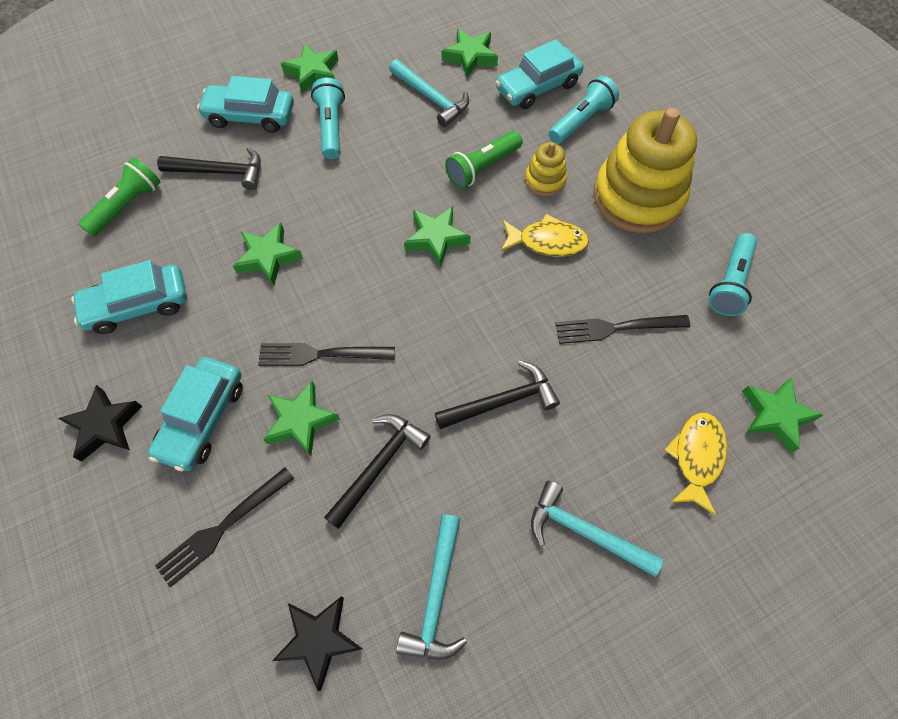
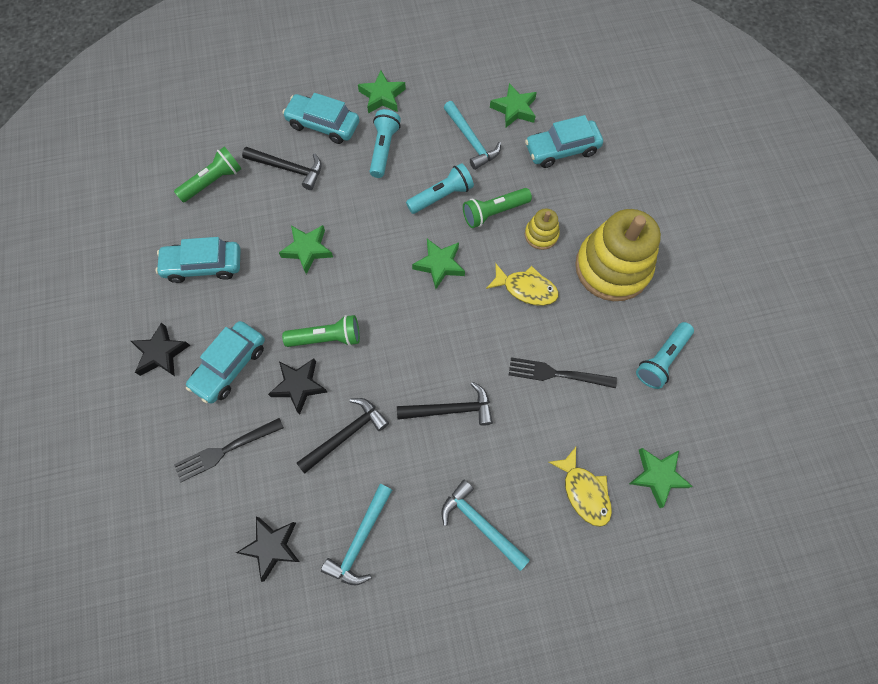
camera: 15 degrees right, 5 degrees up
(301, 421) = (299, 386): green star -> black star
(321, 354) = (327, 338): black fork -> green flashlight
(581, 121) = (588, 189): turquoise flashlight -> turquoise flashlight (441, 196)
(696, 457) = (584, 492): yellow fish -> yellow fish turned 120 degrees clockwise

